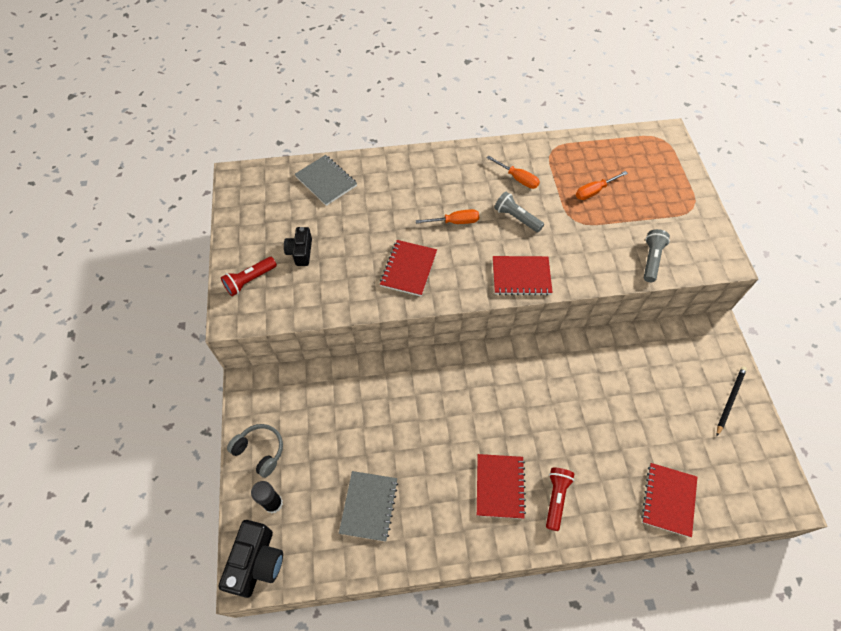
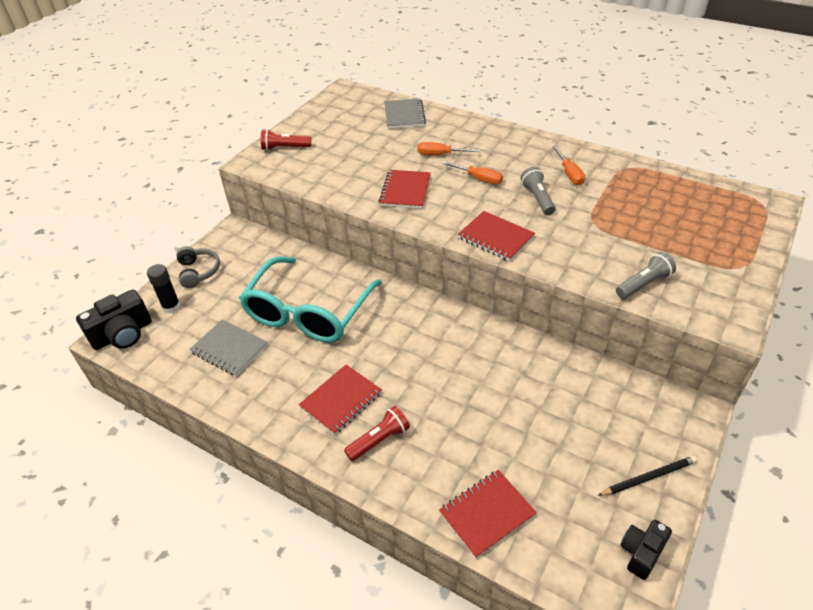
camera: 40 degrees right, 15 degrees down
(300, 252) = (337, 147): black camera -> black camera (641, 552)
(369, 506) = (229, 349): grey notebook -> grey notebook turned 75 degrees clockwise
(399, 425) = (309, 311): none -> turquoise glasses
(409, 269) = (405, 191): red notebook -> red notebook turned 45 degrees counterclockwise
(594, 191) = (638, 211): orange screwdriver -> orange screwdriver (440, 154)

